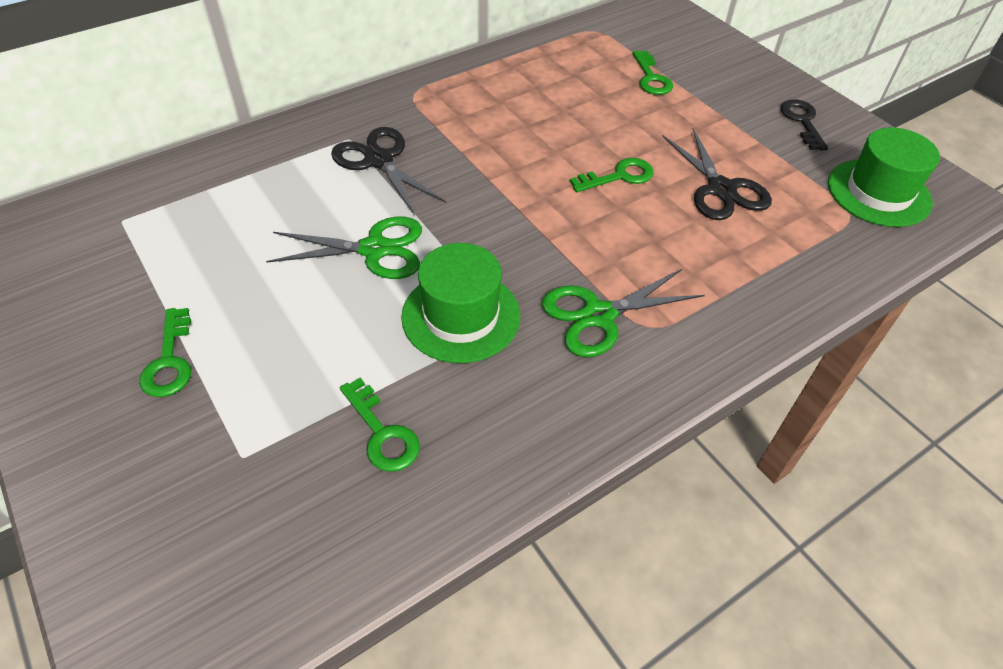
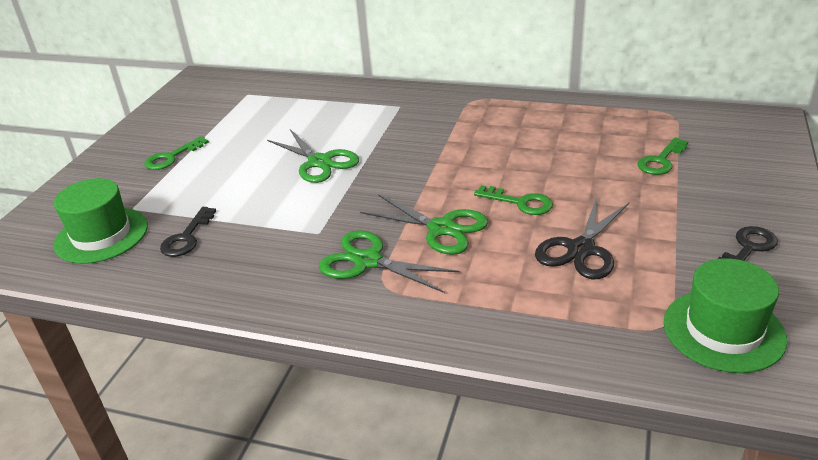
camera: 55 degrees right, 15 degrees down
(379, 160) = (395, 123): black scissors -> none
(382, 433) = (187, 237): green key -> black key
(461, 316) = (303, 215): green hat -> green hat (101, 235)
(602, 241) = (441, 228): none -> green scissors

